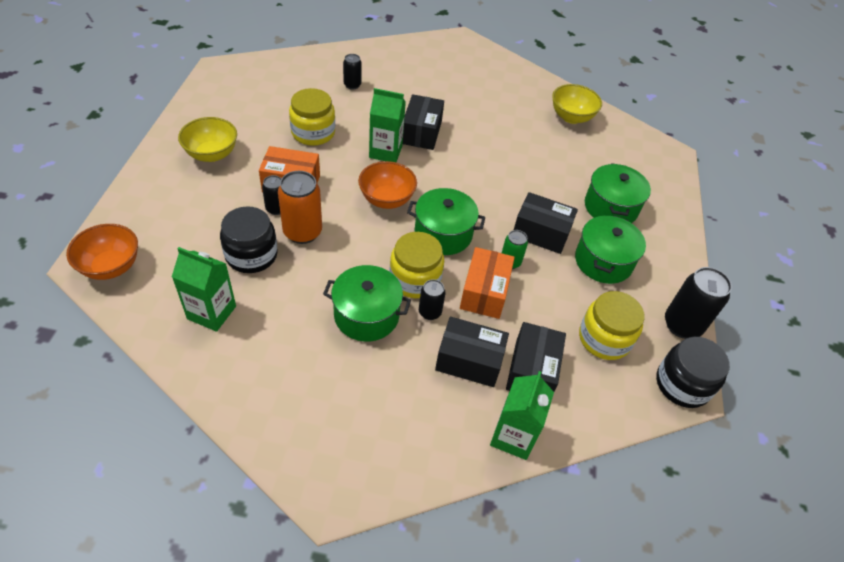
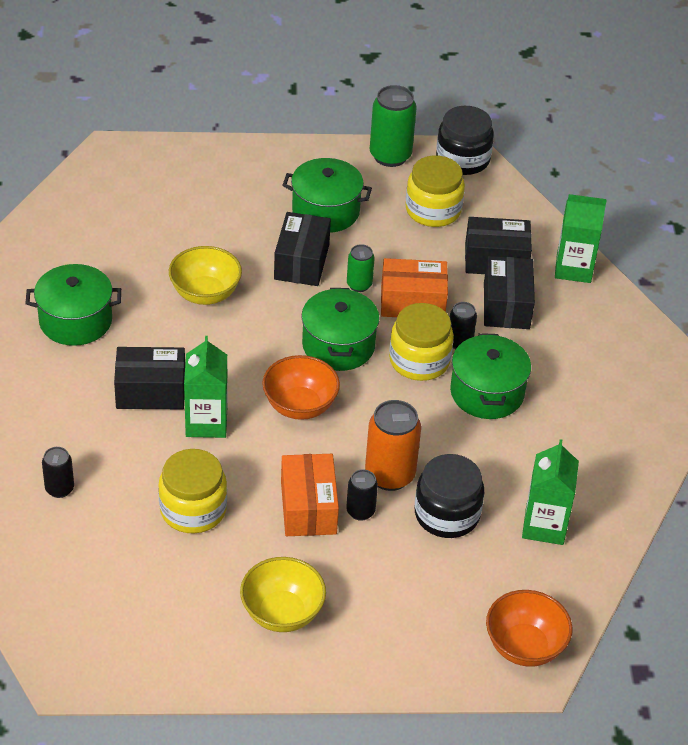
camera: 100 degrees left, 5 degrees down
(571, 117) = (63, 242): yellow bowl -> yellow bowl (205, 293)
(611, 207) = (233, 205): green pot -> green pot (75, 321)
(682, 325) = (390, 156): black can -> green can

